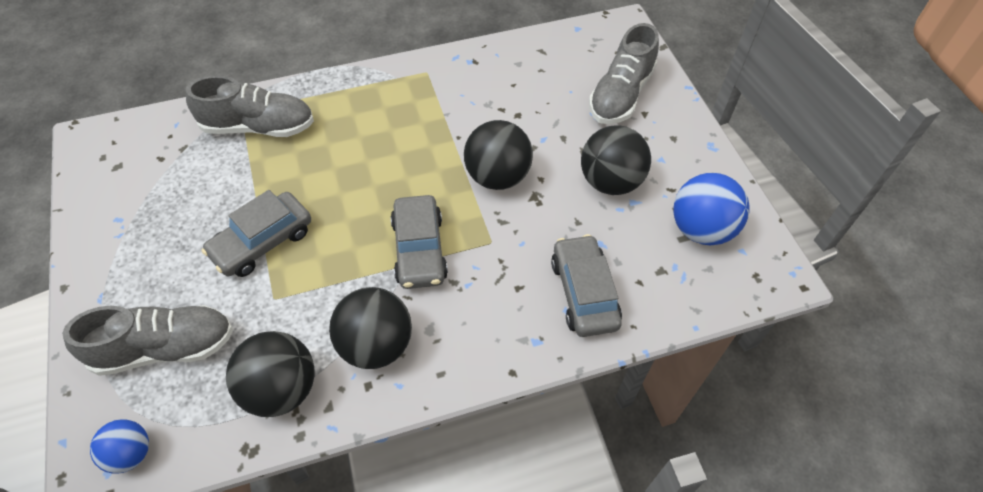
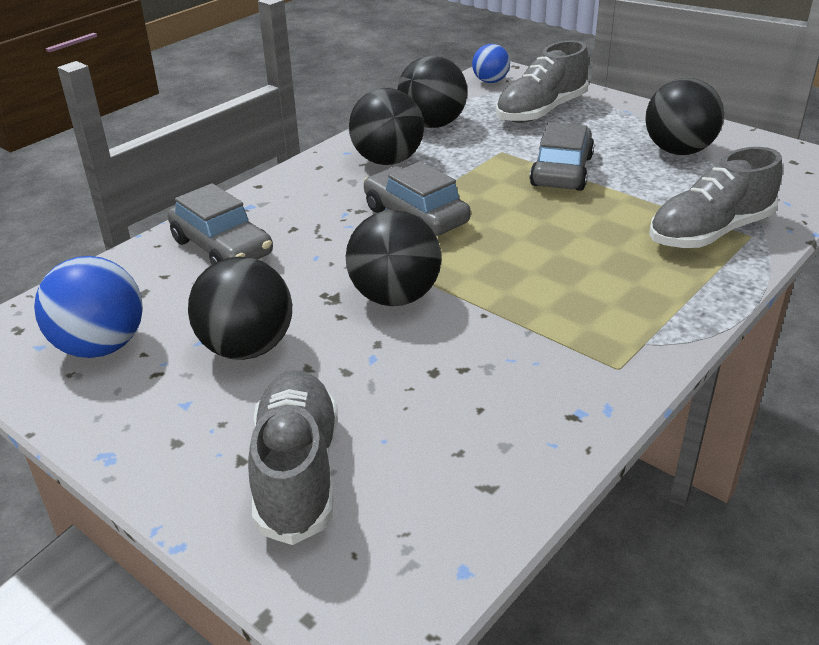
camera: 150 degrees right, 20 degrees down
(151, 215) = (678, 151): none -> black ball

